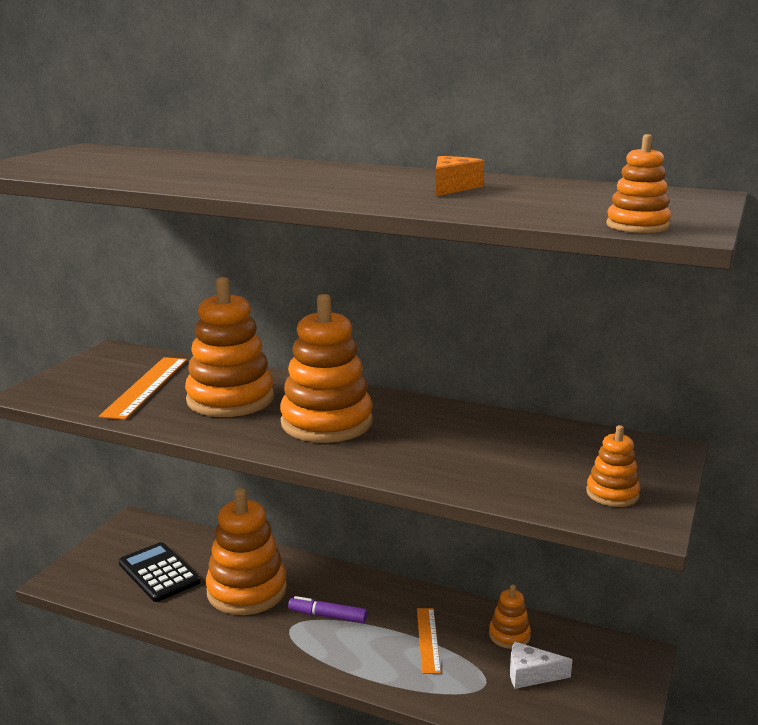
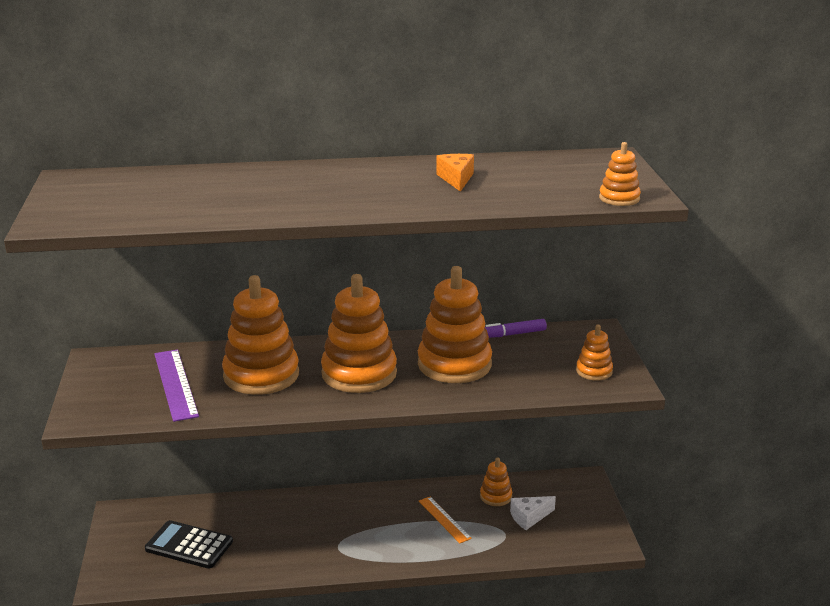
camera: 30 degrees left, 5 degrees up
(146, 387) = (175, 384): orange ruler -> purple ruler
(247, 590) = (277, 533): orange stacking toy -> orange stacking toy (454, 364)
(327, 616) = (358, 529): purple marker -> purple marker (513, 334)

